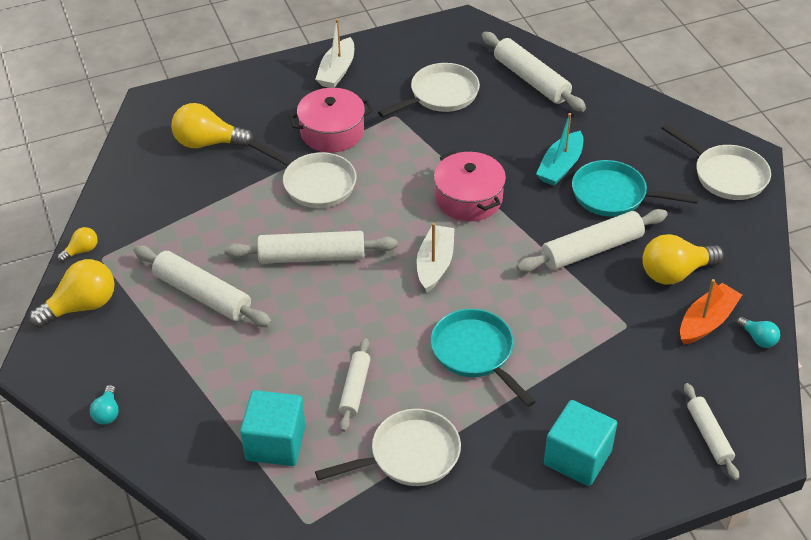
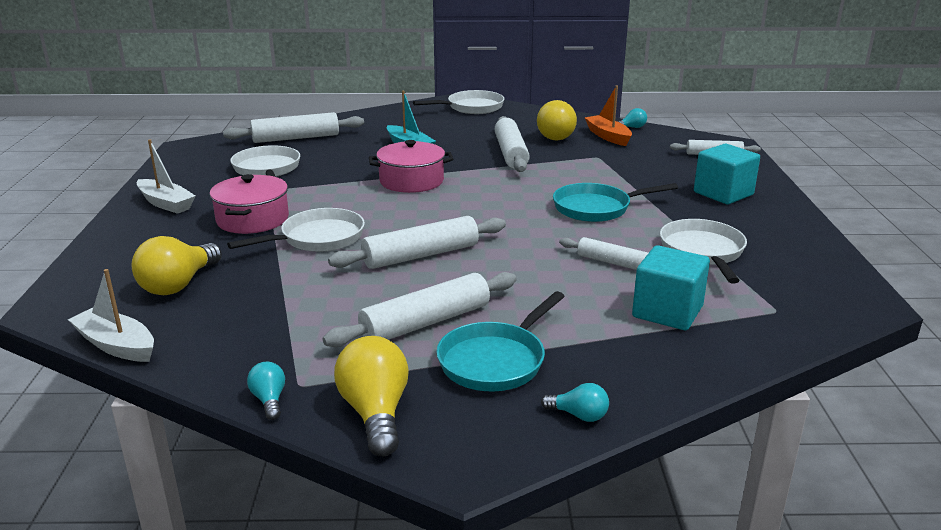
camera: 70 degrees left, 20 degrees down
(81, 251) = (269, 400): yellow light bulb -> turquoise light bulb
(312, 256) = (421, 255): white rolling pin -> white rolling pin turned 45 degrees clockwise
(435, 264) = (479, 206): white boat -> white boat (116, 345)
(614, 195) = (459, 137): turquoise pan -> turquoise pan (495, 361)

